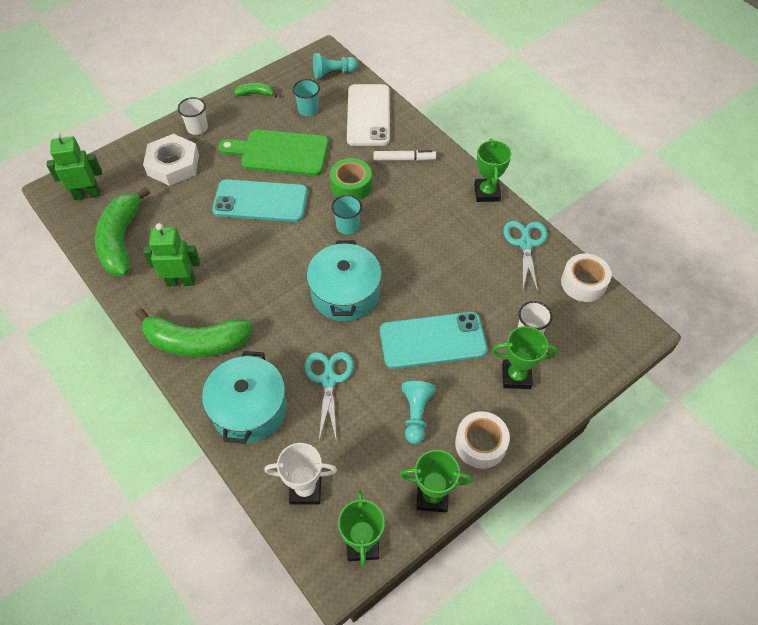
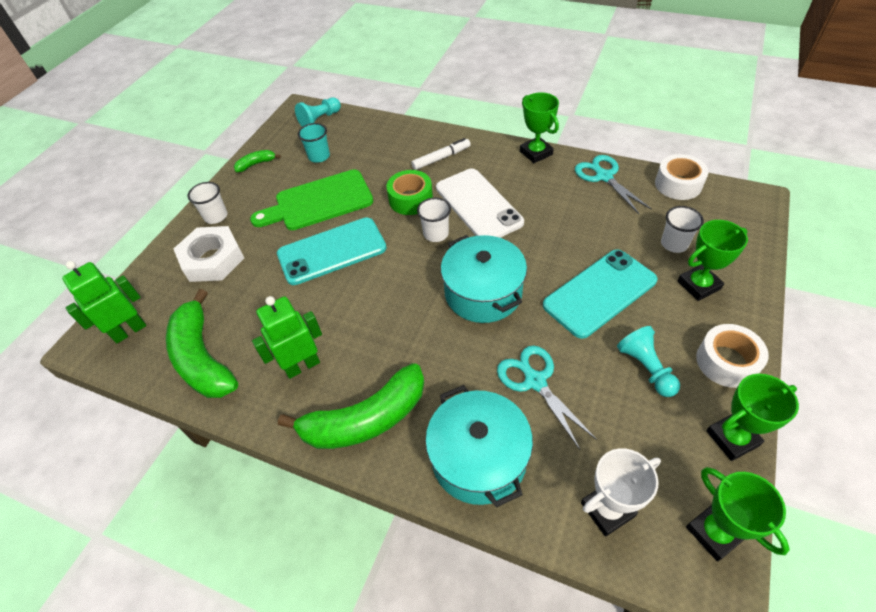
camera: 25 degrees left, 5 degrees down
(347, 226) = (436, 234): turquoise cup -> white cup
(368, 115) = (380, 138): white phone -> white phone (478, 205)

